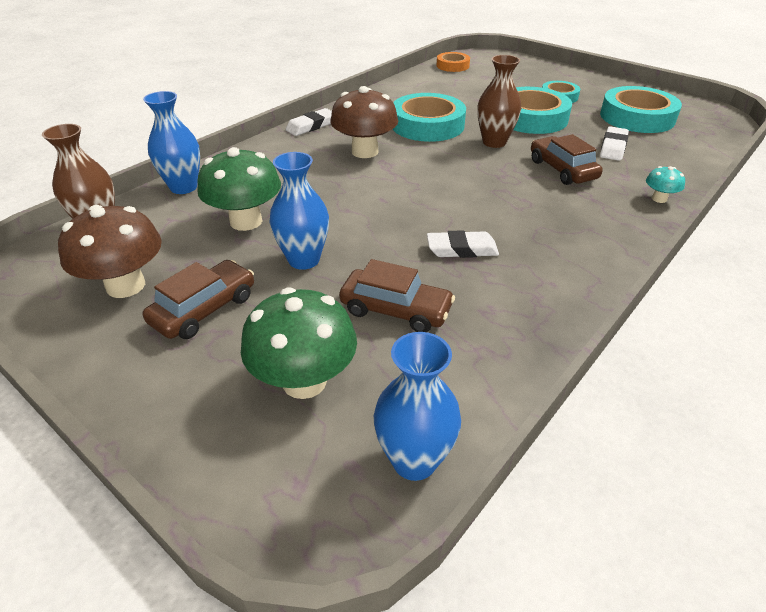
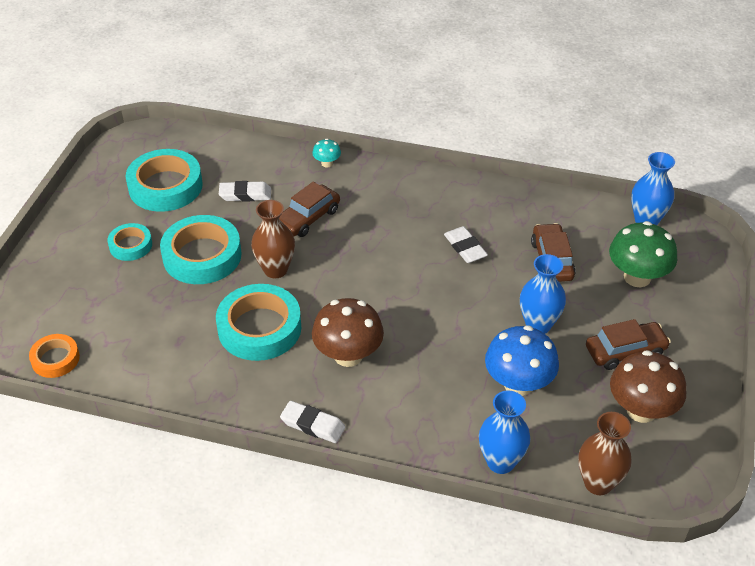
camera: 115 degrees left, 5 degrees up
(204, 309) = (625, 351): brown car -> brown car turned 150 degrees clockwise
(246, 221) = (518, 384): green mushroom -> blue mushroom

